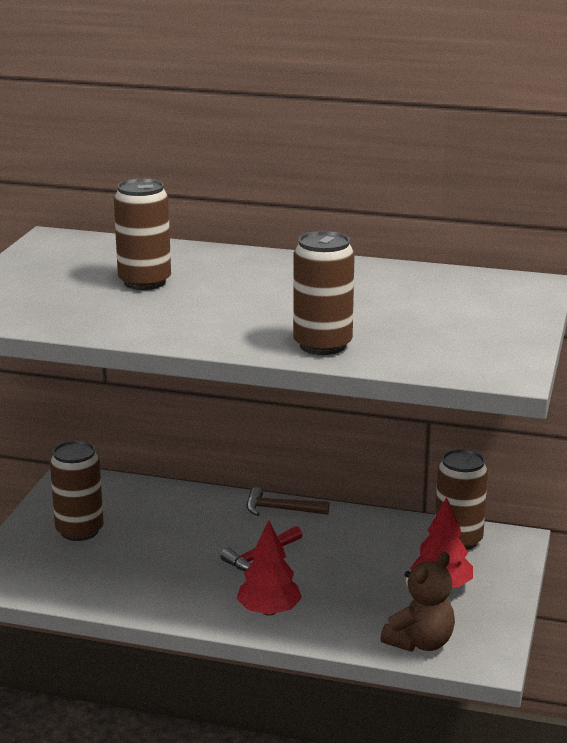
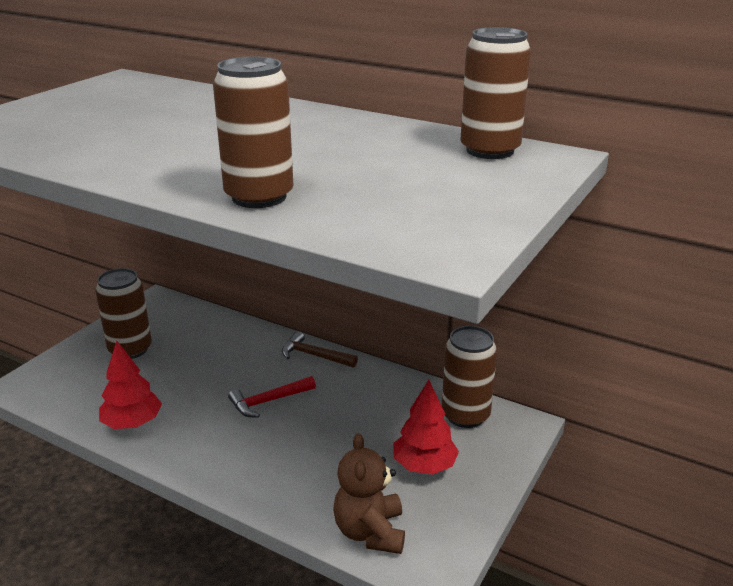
camera: 15 degrees right, 5 degrees up
(144, 282) = (153, 119): brown can -> brown can (490, 150)
(269, 611) = (241, 464): red tree -> red tree (132, 423)
(420, 642) = (370, 532): brown teddy bear -> brown teddy bear turned 120 degrees clockwise

